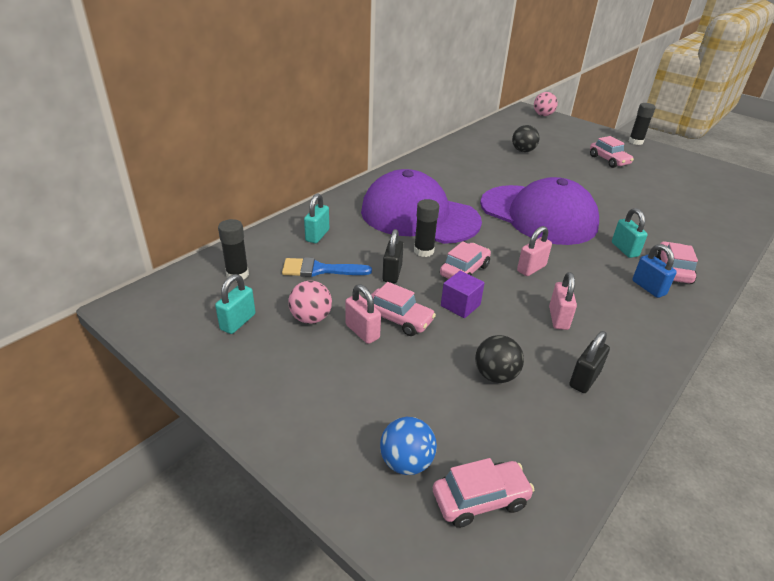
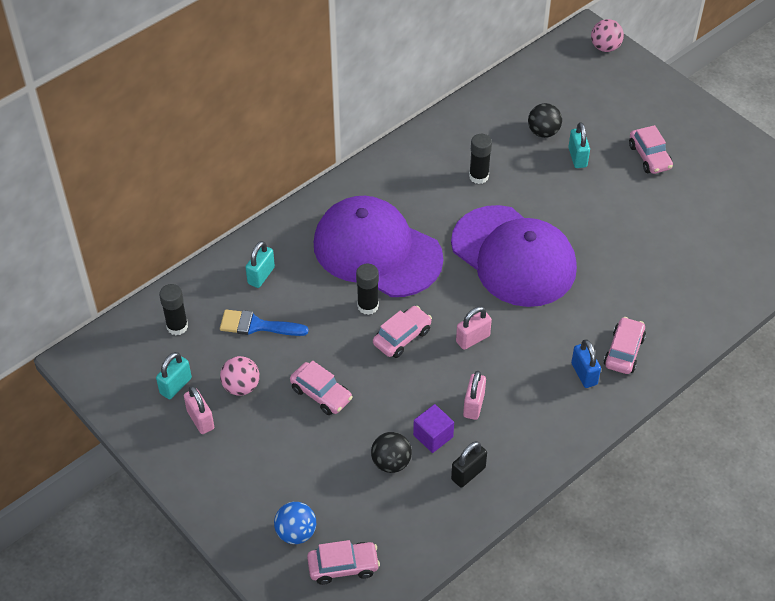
camera: 10 degrees right, 15 degrees up
(362, 332) = (285, 406): pink padlock -> pink padlock (200, 420)
(392, 273) = (328, 336): black padlock -> none
(460, 305) = (384, 382): purple cube -> purple cube (433, 436)
(624, 249) = (587, 318): turquoise padlock -> turquoise padlock (577, 157)
(635, 142) = (708, 117): black glue stick -> black glue stick (478, 176)

